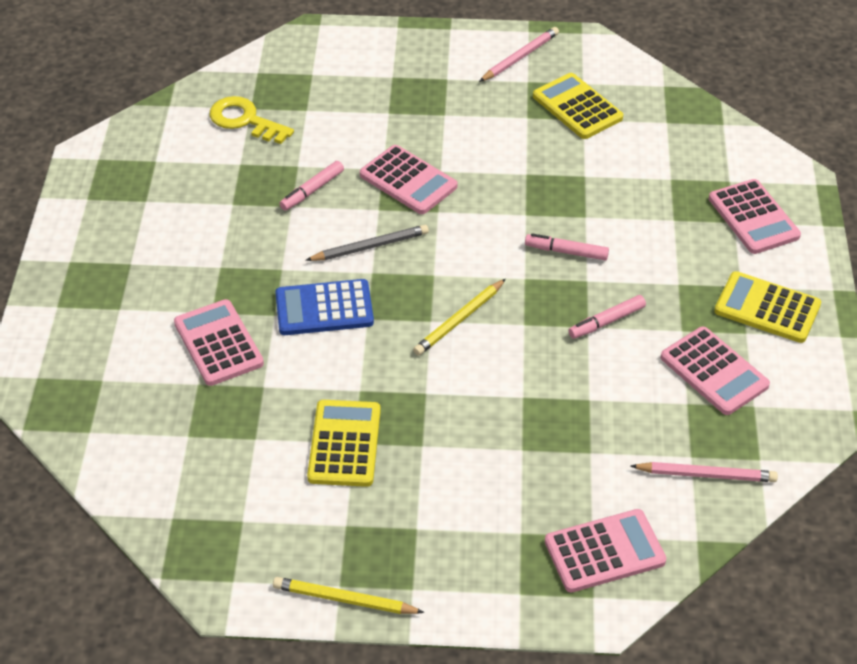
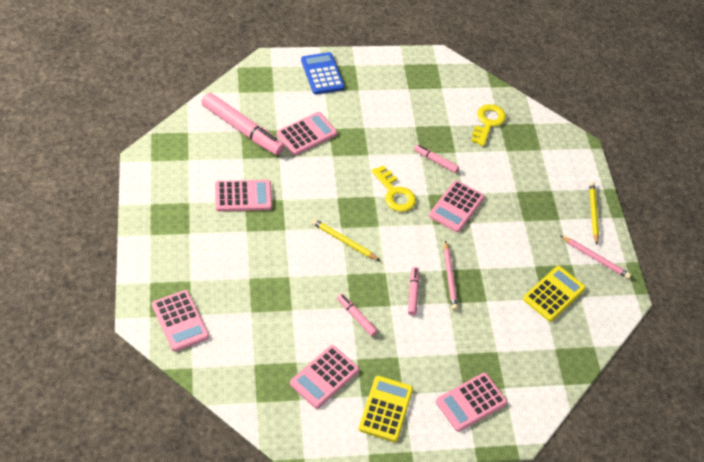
camera: 75 degrees right, 5 degrees up
(185, 433) = (242, 129): none -> pink marker
(324, 308) = (341, 177): blue calculator -> blue calculator (322, 74)
(344, 444) = (243, 196): yellow calculator -> pink calculator
(344, 599) = (142, 206): yellow pencil -> yellow pencil (593, 213)
(370, 247) = (395, 193): grey pencil -> yellow key
(706, 475) = (240, 372): pink pencil -> pink pencil (449, 277)

